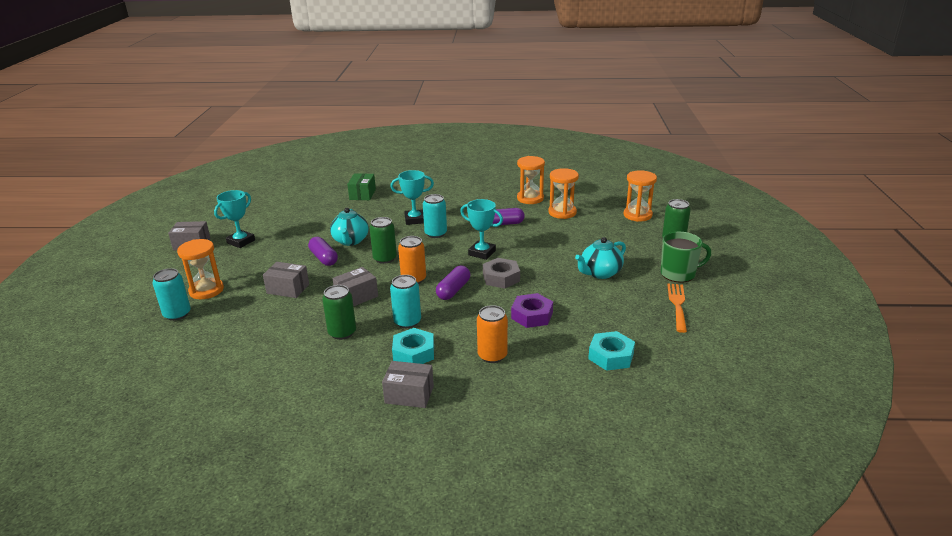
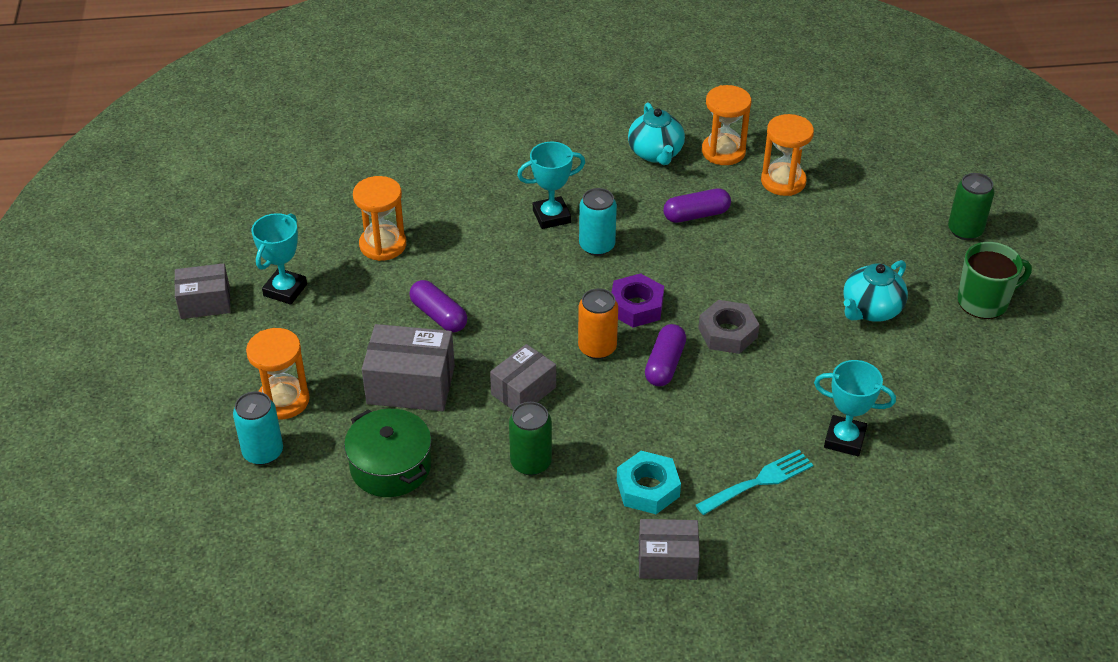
camera: 10 degrees left, 15 degrees up
(251, 327) = (391, 466): none -> green pot
(288, 289) = (411, 385): grey box -> grey box, size x1.51
(350, 241) = (466, 274): turquoise teapot -> turquoise teapot (655, 153)
(362, 194) = (441, 161): green box -> none
(385, 258) = (536, 308): green can -> none
(407, 322) = (618, 432): turquoise can -> none
(482, 253) = (683, 282): turquoise trophy -> turquoise trophy (844, 439)
(492, 355) = (758, 482): orange can -> turquoise fork
(532, 315) = (793, 403): purple nut -> purple nut (636, 306)
(611, 356) = (919, 466): turquoise nut -> none
(637, 215) = (901, 179): orange hourglass -> orange hourglass (383, 245)
(677, 305) = (992, 363): orange fork -> none

